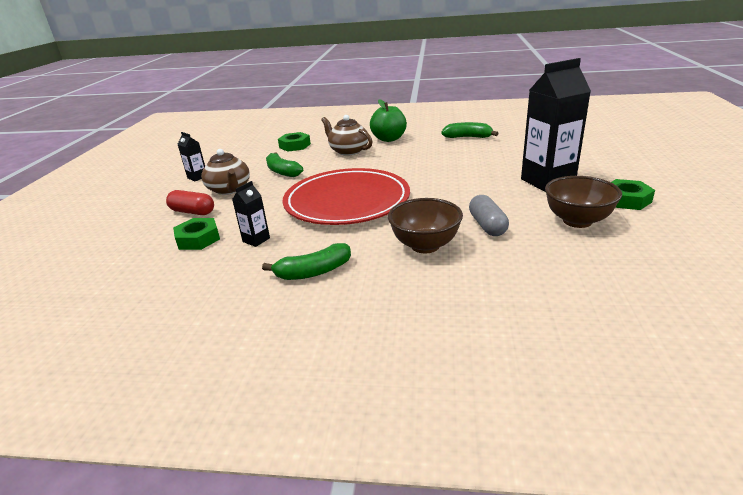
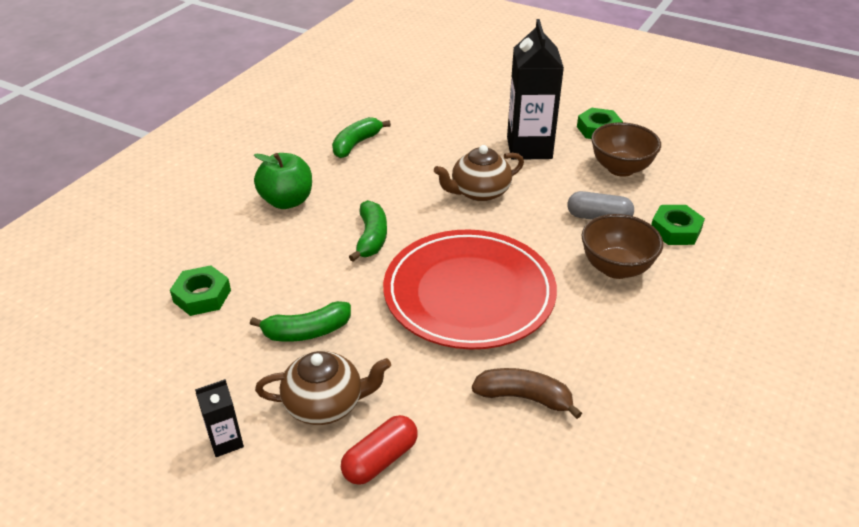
camera: 70 degrees left, 10 degrees up
(198, 239) = (483, 460): green nut -> green nut (675, 230)
(256, 240) = (524, 397): black carton -> brown banana
(314, 272) = (629, 361): green banana -> green banana (371, 238)
(348, 151) = (292, 248): brown teapot -> brown teapot (479, 192)

